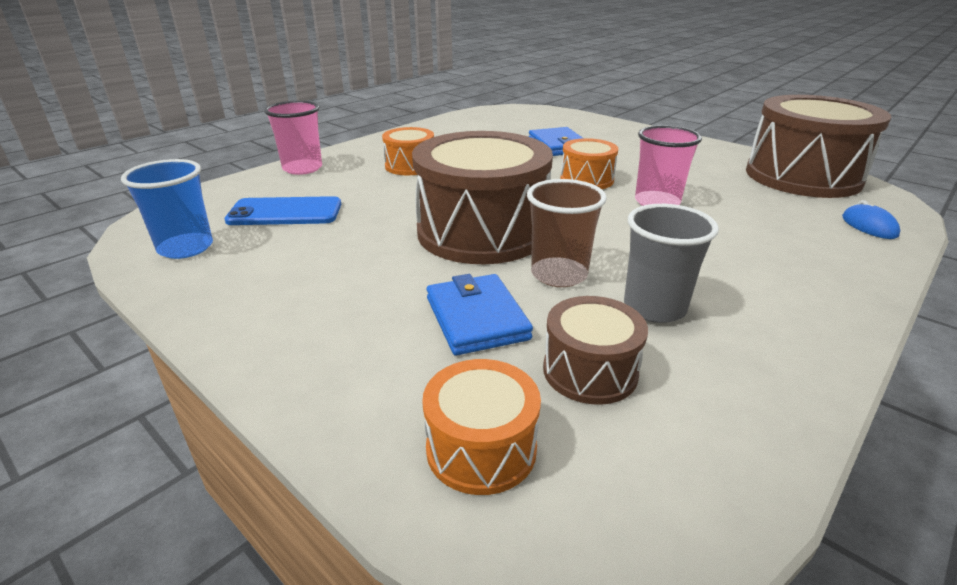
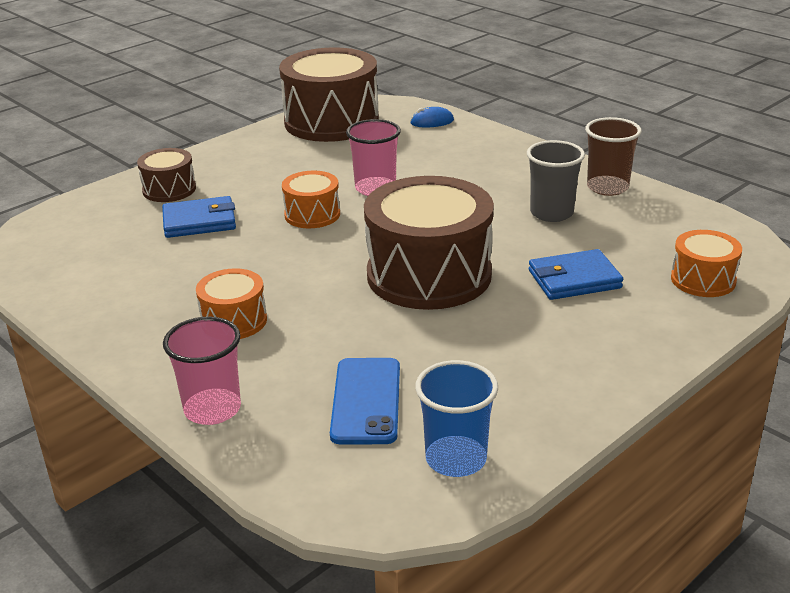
camera: 85 degrees left, 0 degrees up
(559, 274) = (508, 243): brown cup -> brown cup (607, 187)
(590, 371) = (626, 242): brown drum -> brown drum (169, 189)

